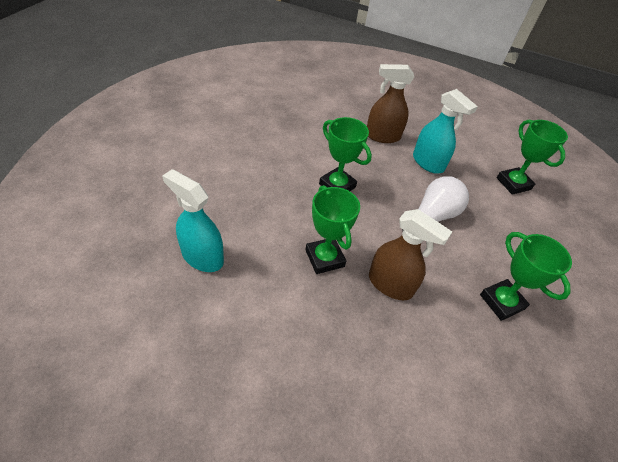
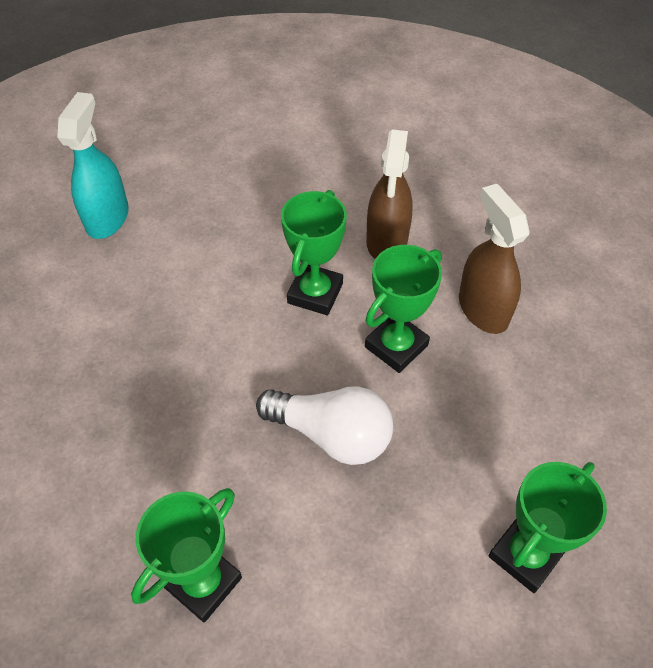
camera: 70 degrees right, 5 degrees up
(324, 258) = (168, 329): green trophy -> green trophy (396, 346)
(390, 284) = (161, 418): brown spray bottle -> brown spray bottle (386, 241)
(428, 163) = (467, 394): turquoise spray bottle -> none

